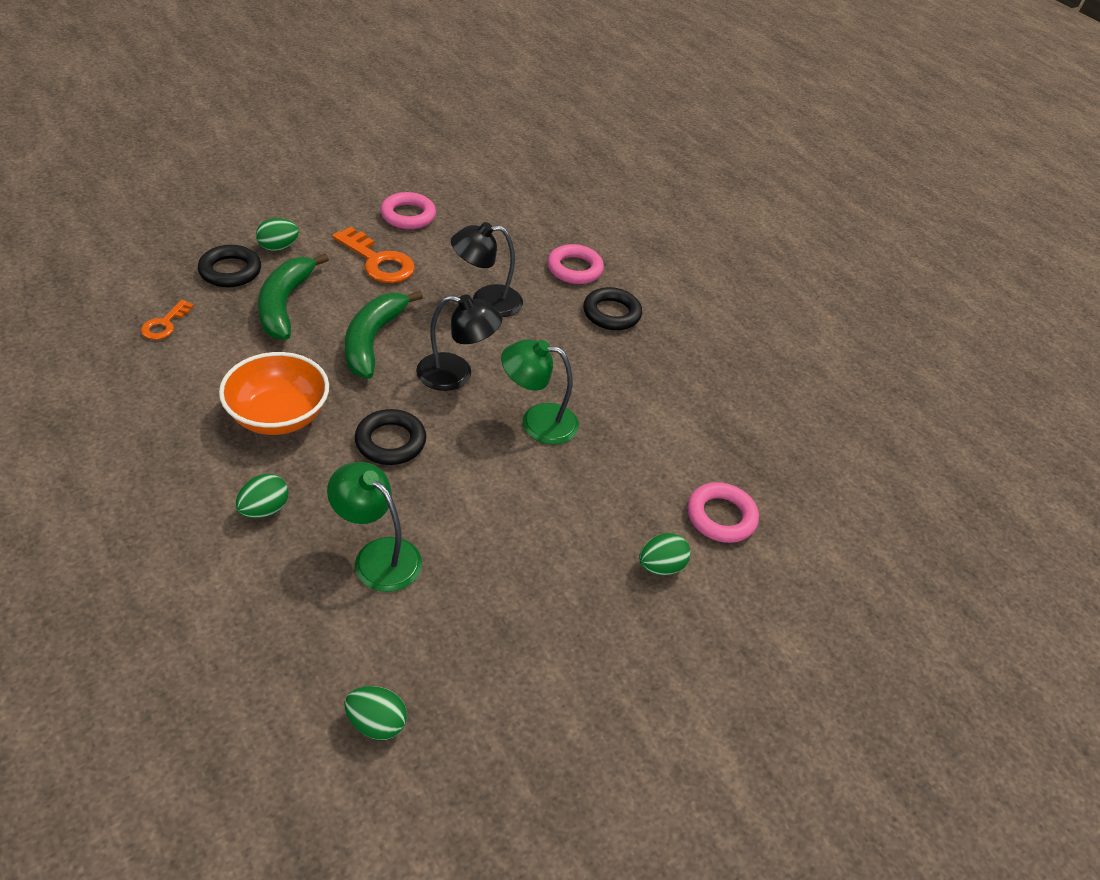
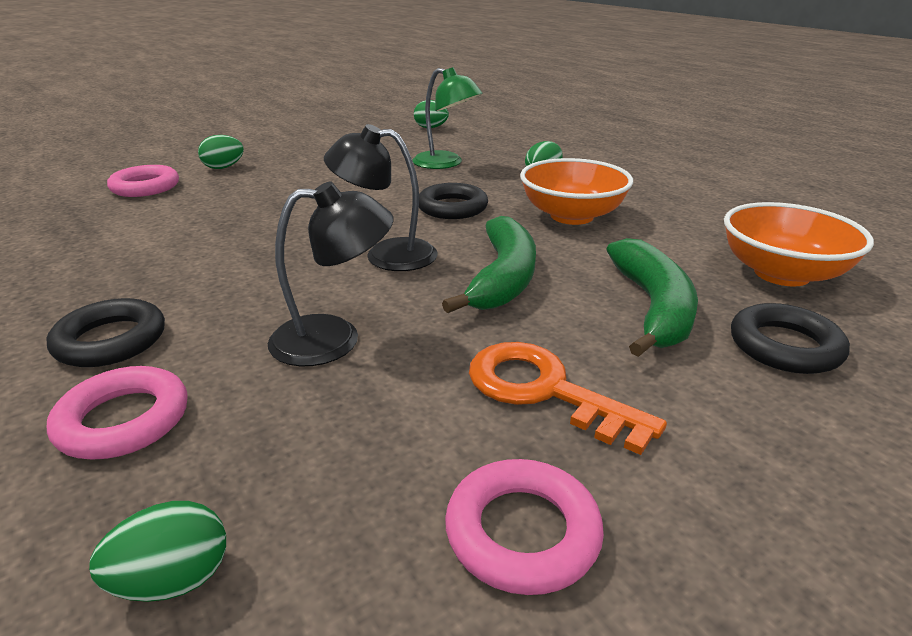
camera: 175 degrees left, 15 degrees down
(165, 324) = (781, 274): orange key -> orange bowl
(278, 247) = (753, 399): green egg -> green egg (173, 580)
(537, 421) = (295, 226): green lamp -> none

